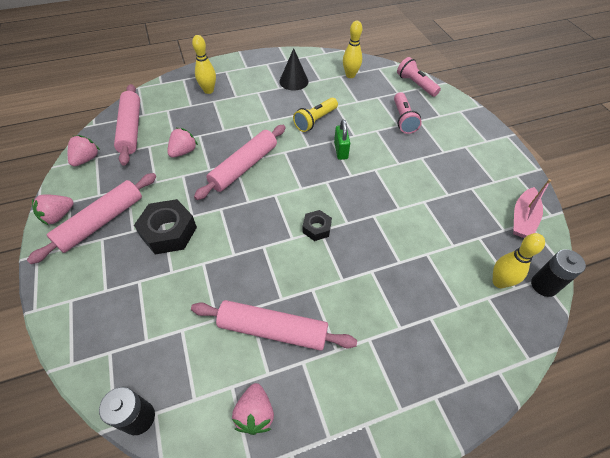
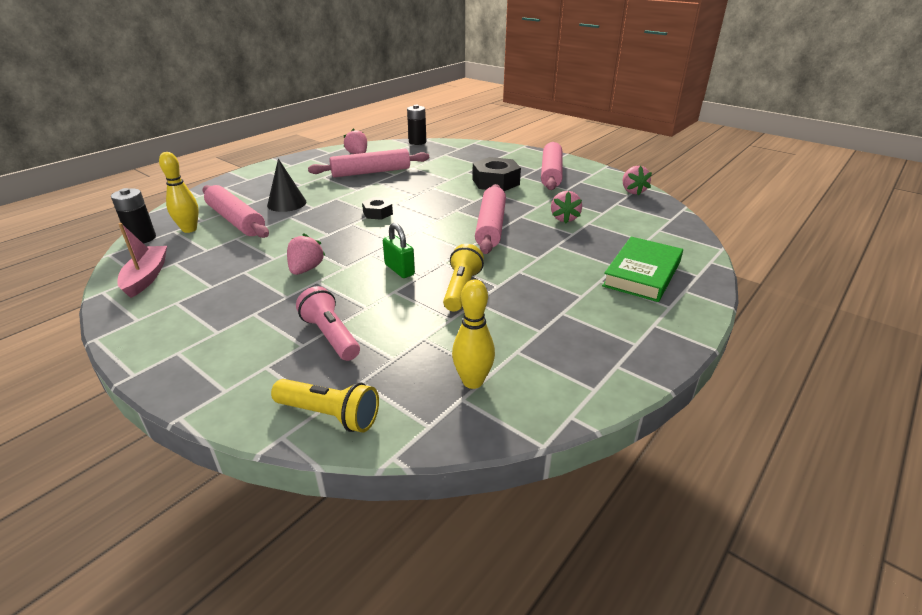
camera: 150 degrees right, 20 degrees down
(58, 216) = (584, 168): pink strawberry -> pink strawberry (306, 269)
(131, 129) = (644, 217): pink rolling pin -> pink rolling pin (236, 220)
(208, 90) = (642, 274): yellow bowling pin -> green book
(293, 81) = (554, 330): black cone -> black cone (287, 203)
(415, 84) = (329, 415): pink flashlight -> yellow flashlight

